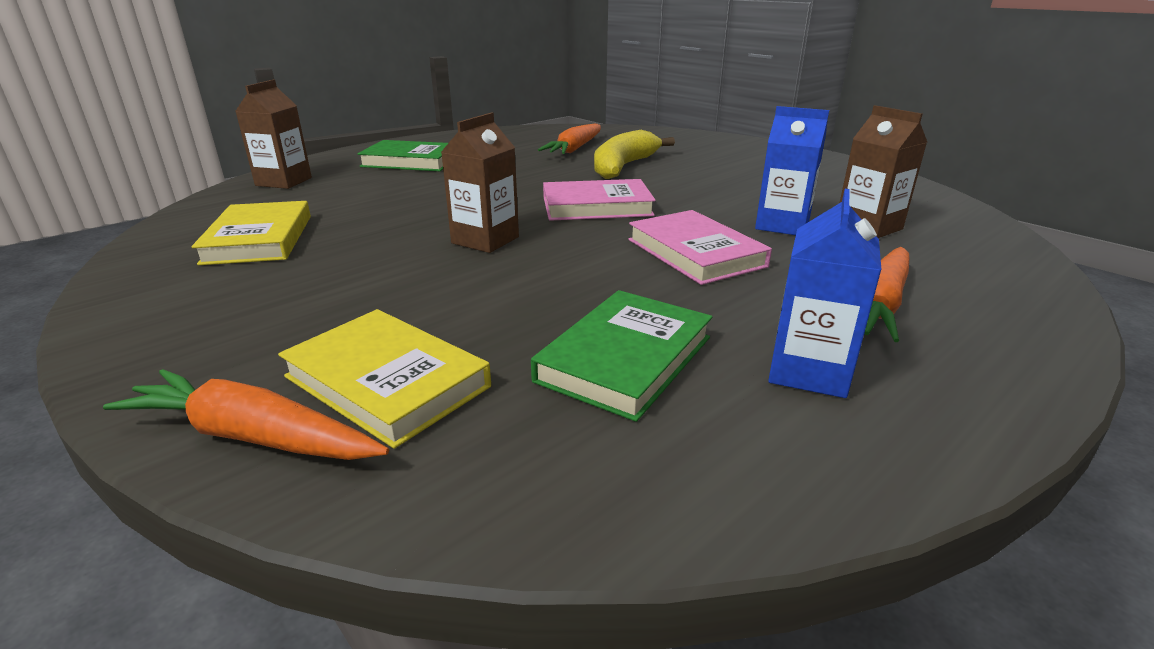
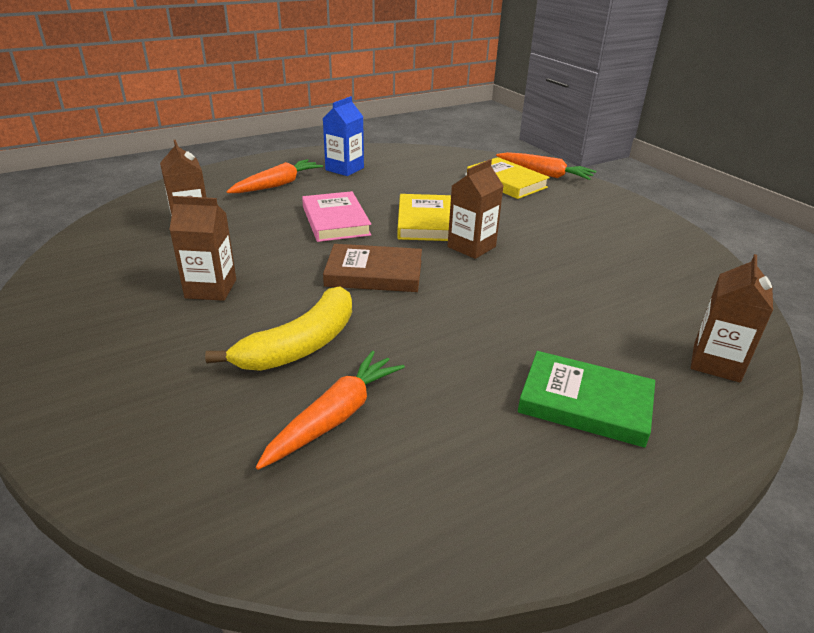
camera: 170 degrees left, 5 degrees up
(259, 239) = (641, 267): yellow book -> yellow book (425, 222)
(596, 206) = (374, 273): pink book -> brown book
(625, 359) = (412, 179): green book -> none
(741, 185) = (211, 289): none -> brown carton
(782, 225) = (249, 235): blue carton -> none

